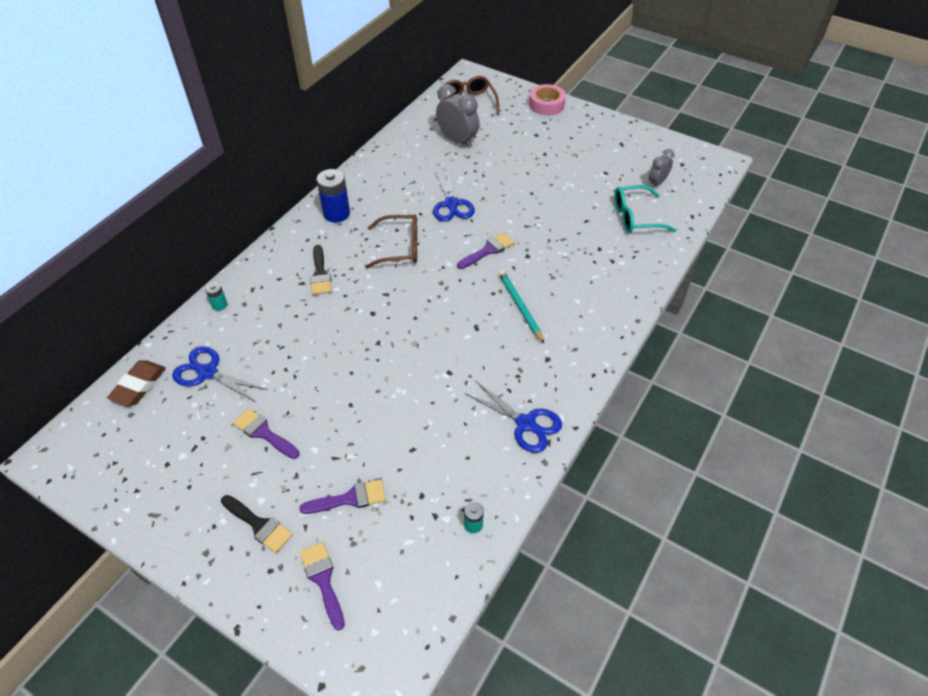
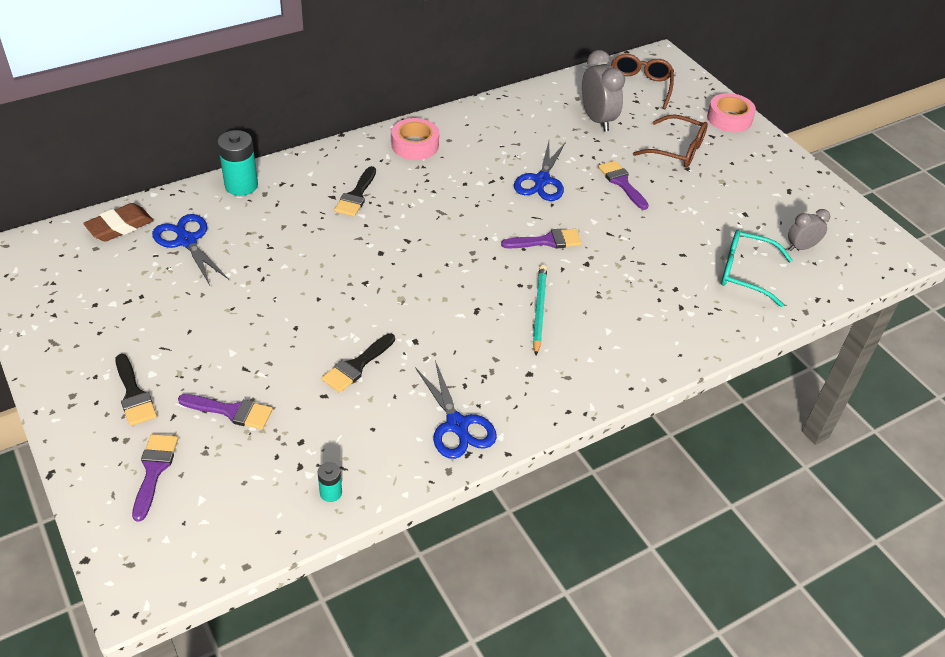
camera: 25 degrees right, 5 degrees down
(219, 305) = (241, 185): turquoise battery -> turquoise battery, size x1.94
(263, 433) = (197, 316): purple brush -> purple brush (621, 183)
(336, 213) = (415, 145): blue battery -> pink tape
(400, 247) = (456, 202): brown glasses -> brown glasses (677, 150)
(420, 413) = (356, 366): none -> black brush

